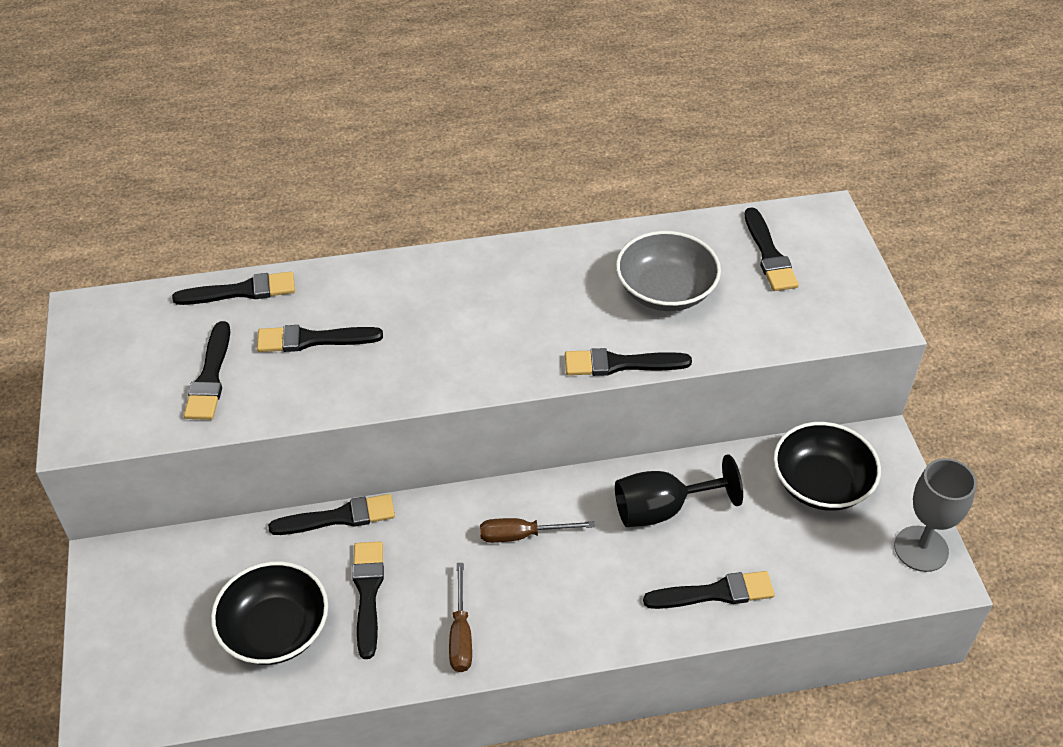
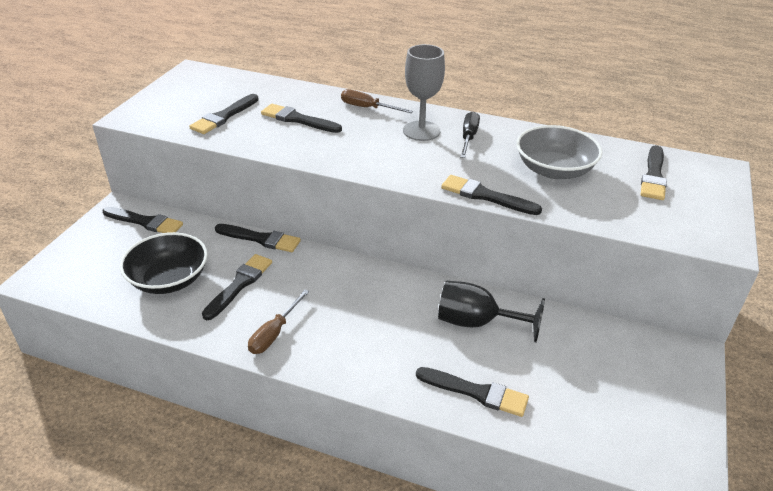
camera: 30 degrees right, 10 degrees down
(242, 291) = (281, 87): black brush -> black brush (145, 222)
(522, 535) = (364, 296): brown screwdriver -> brown screwdriver (367, 108)
(541, 280) = (468, 137): none -> black screwdriver
(821, 484) = (618, 359): black bowl -> none
(921, 549) = (681, 443): grey goblet -> grey goblet (421, 131)

